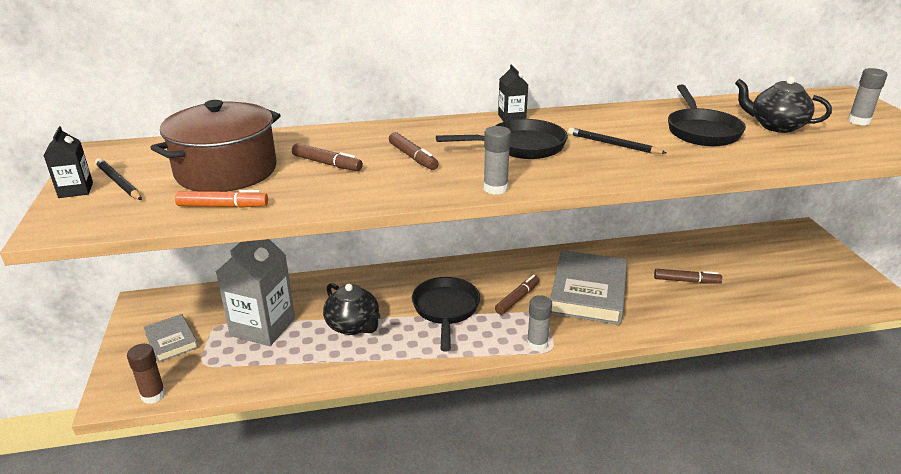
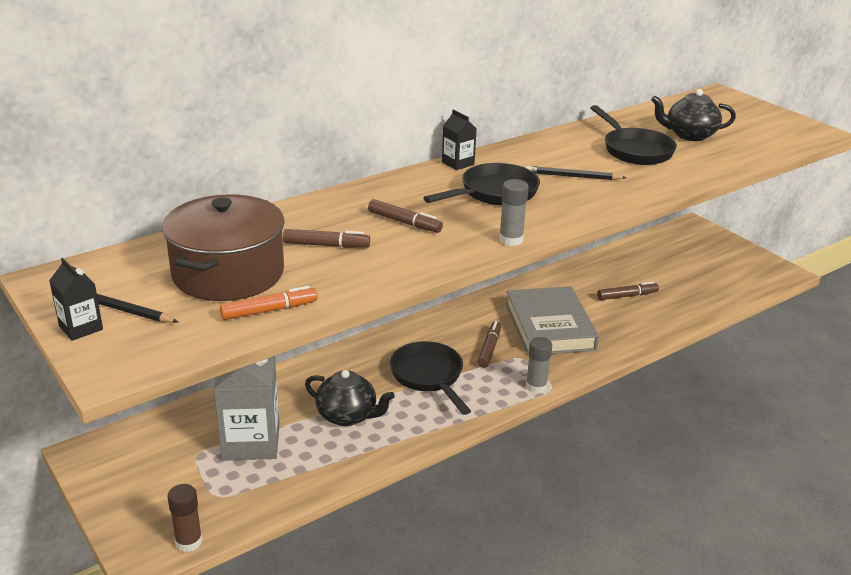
camera: 25 degrees left, 0 degrees up
(171, 341) = (158, 483): grey book -> none
(858, 121) = (748, 120): grey glue stick -> none

